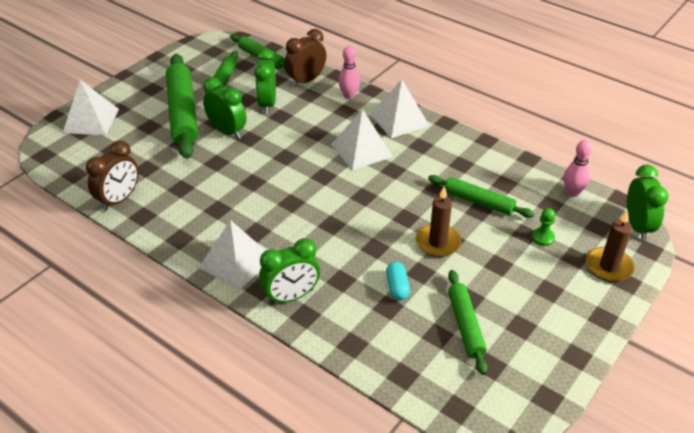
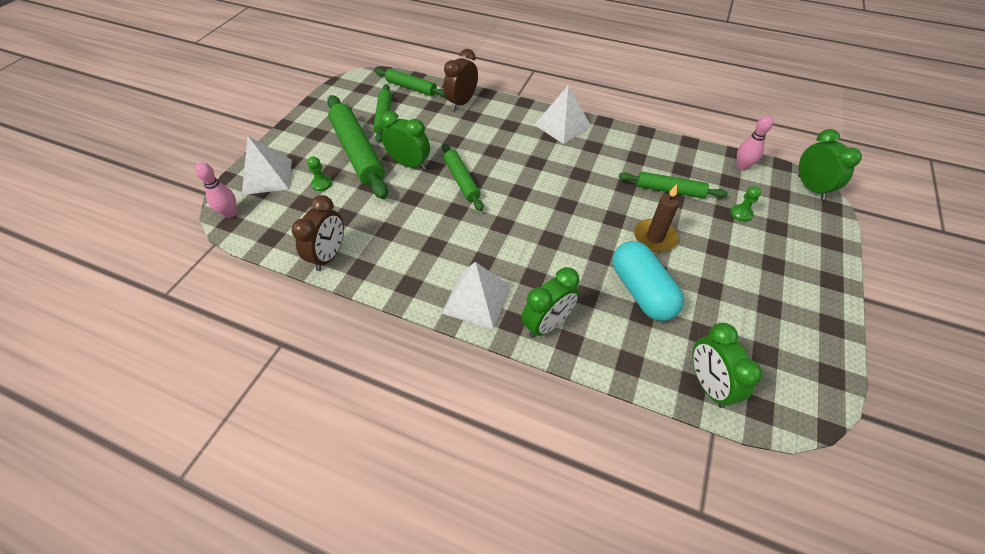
camera: 15 degrees left, 10 degrees up
(137, 136) = (321, 184): none -> green pawn
(267, 104) = (436, 130): green clock -> green clock (708, 384)
(349, 96) = (507, 110): pink bowling pin -> pink bowling pin (230, 213)
(361, 150) = (543, 160): white pyramid -> none
(397, 287) = (641, 291): turquoise capsule -> turquoise capsule, size x2.05
(465, 325) = (722, 317): green rolling pin -> green rolling pin (462, 181)
(608, 266) = (809, 230): brown candle -> none

